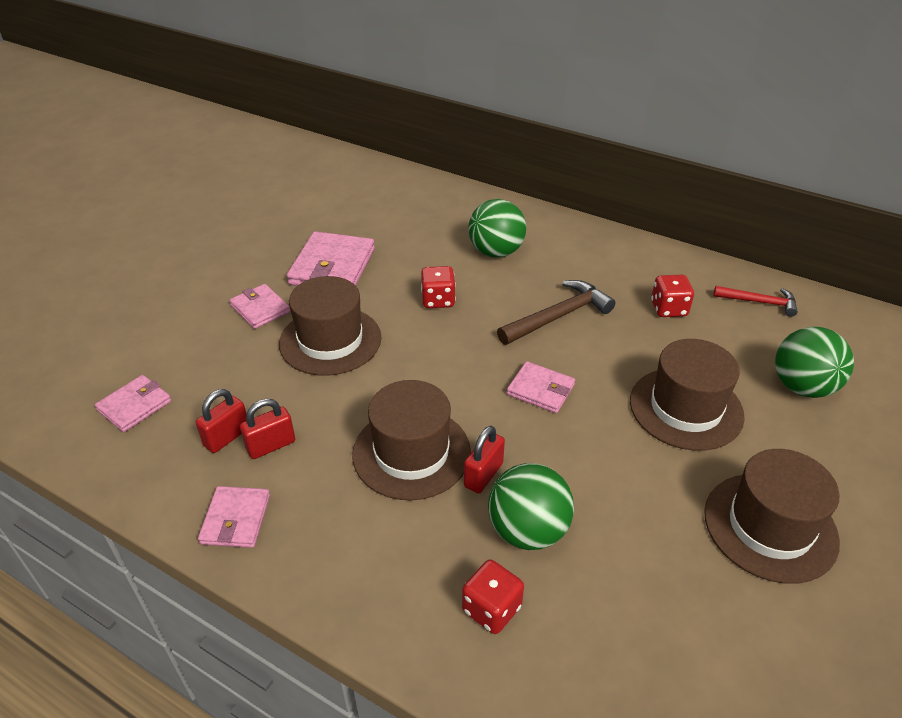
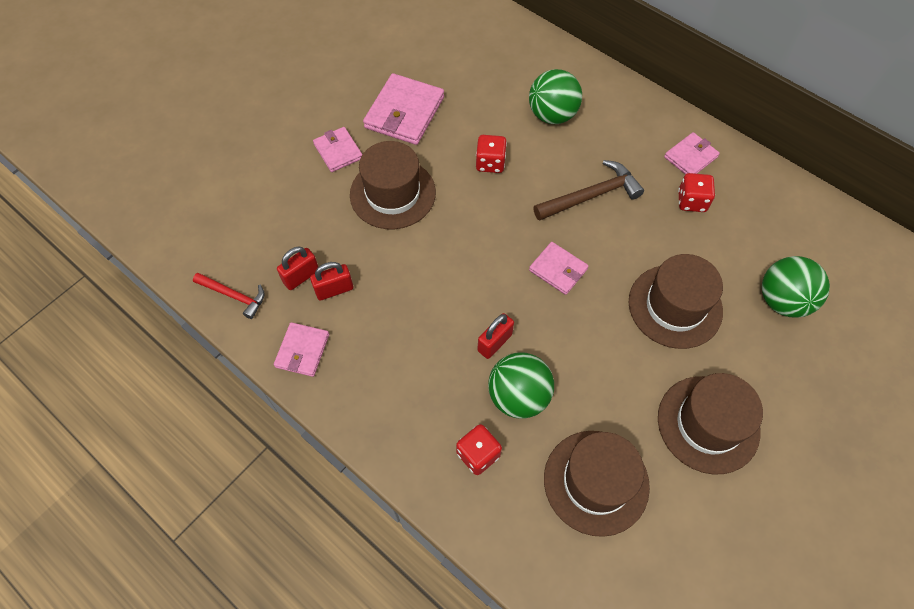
camera: 10 degrees right, 20 degrees up
(134, 406) = (232, 236): pink wallet -> pink wallet (690, 157)
(411, 452) = (442, 313): brown hat -> brown hat (596, 482)
(760, 302) = (777, 206): red hammer -> red hammer (234, 296)

